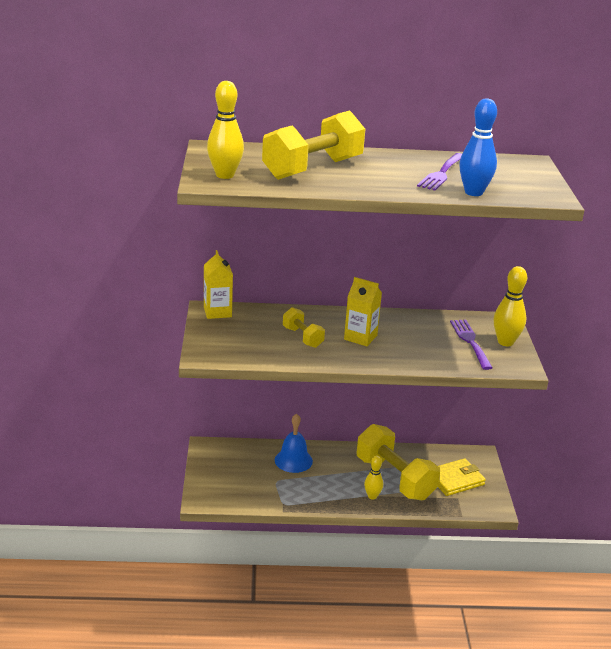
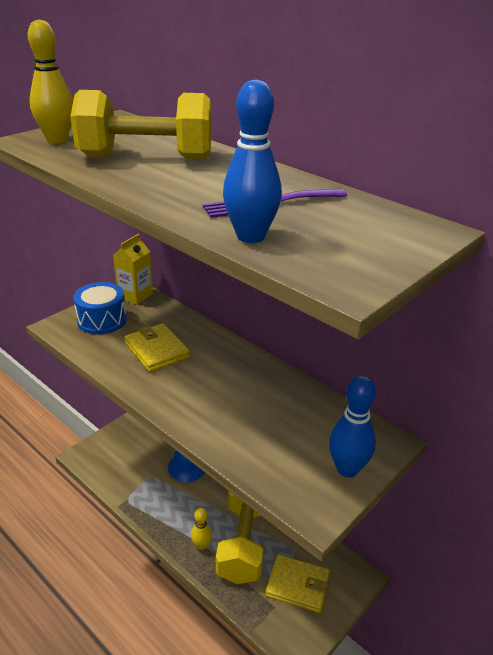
camera: 45 degrees right, 5 degrees up
(227, 337) = (102, 320): none -> blue drum
(302, 337) = (157, 350): yellow dumbbell -> yellow wallet
(360, 337) = (205, 377): yellow carton -> none
(470, 342) = (306, 444): purple fork -> none
(505, 342) = (347, 469): yellow bowling pin -> blue bowling pin

